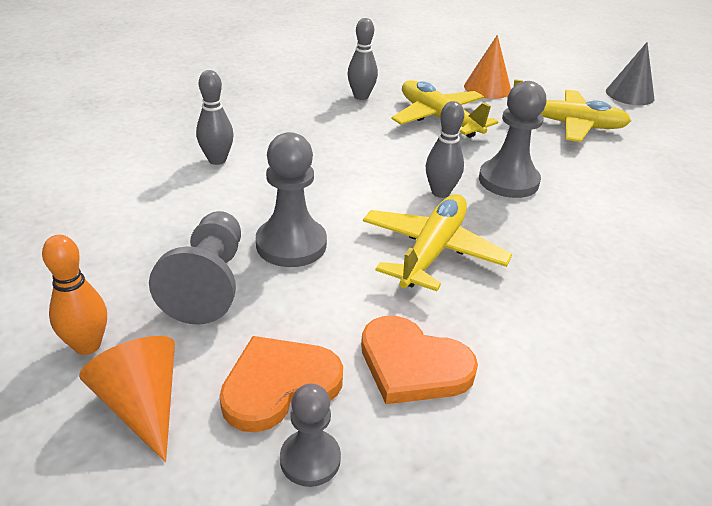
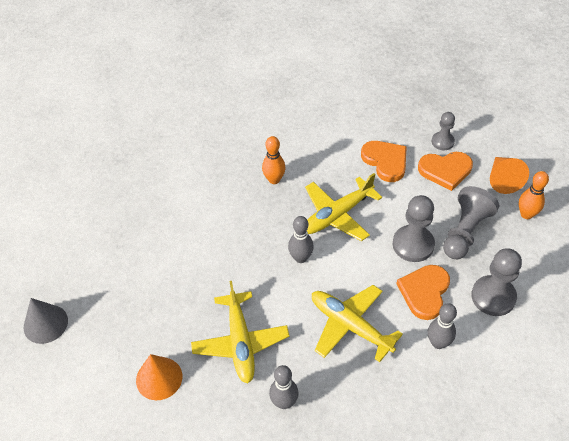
camera: 150 degrees left, 15 degrees up
(251, 198) = (424, 292): none -> orange heart
(508, 181) = (248, 254): grey pawn -> grey pawn (493, 297)
(567, 125) = (146, 299): yellow plane -> yellow plane (350, 325)
(574, 272) = (274, 180): none -> orange bowling pin

